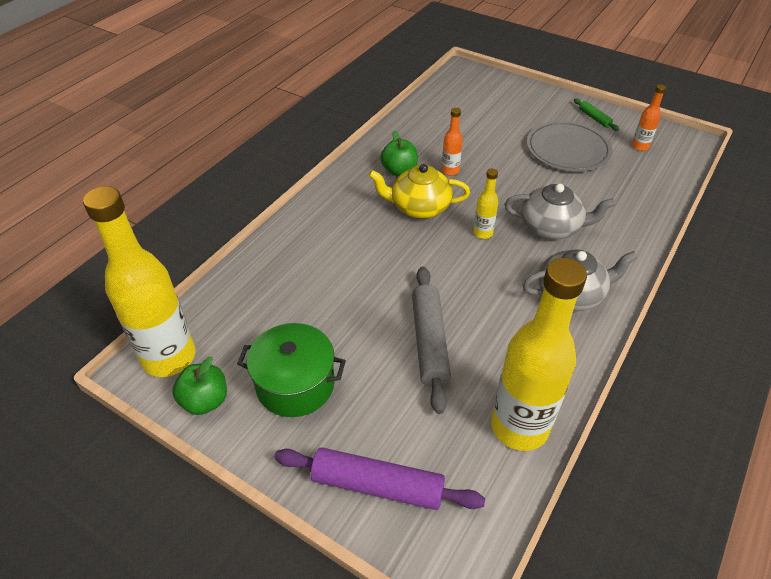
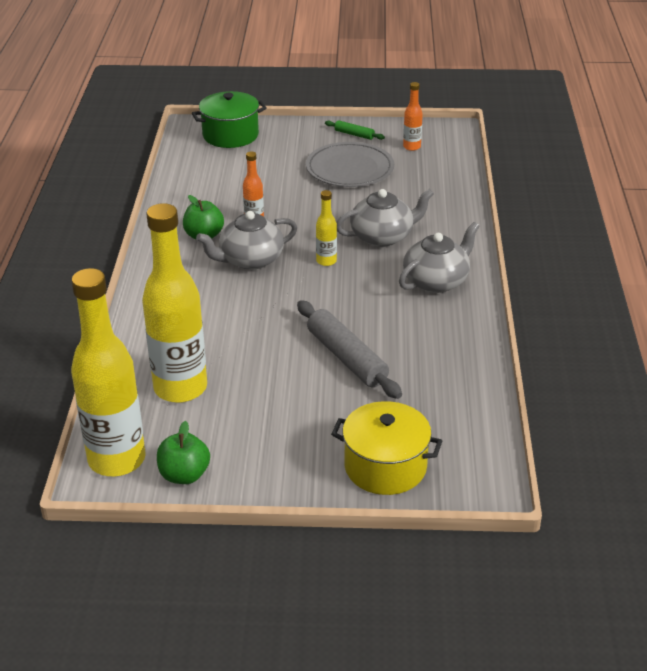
camera: 30 degrees left, 10 degrees down
(295, 384) = (256, 431): green pot -> green pot (230, 135)
(377, 485) = (385, 467): purple rolling pin -> yellow pot
(419, 207) = (250, 260): yellow teapot -> grey teapot
(519, 427) = (464, 385): yellow bottle -> yellow bottle (180, 388)

